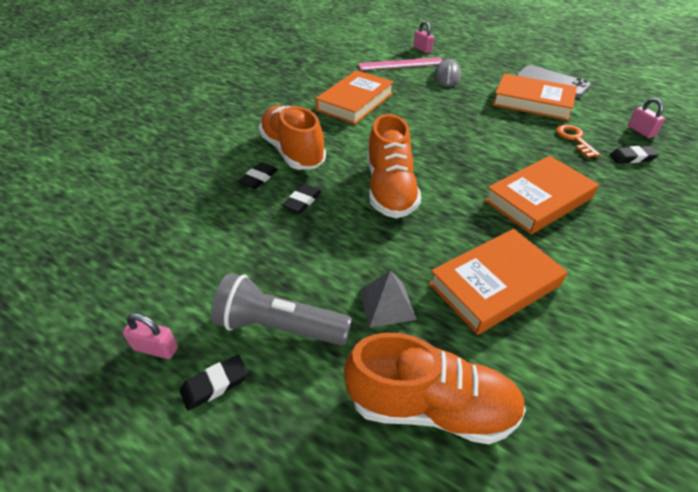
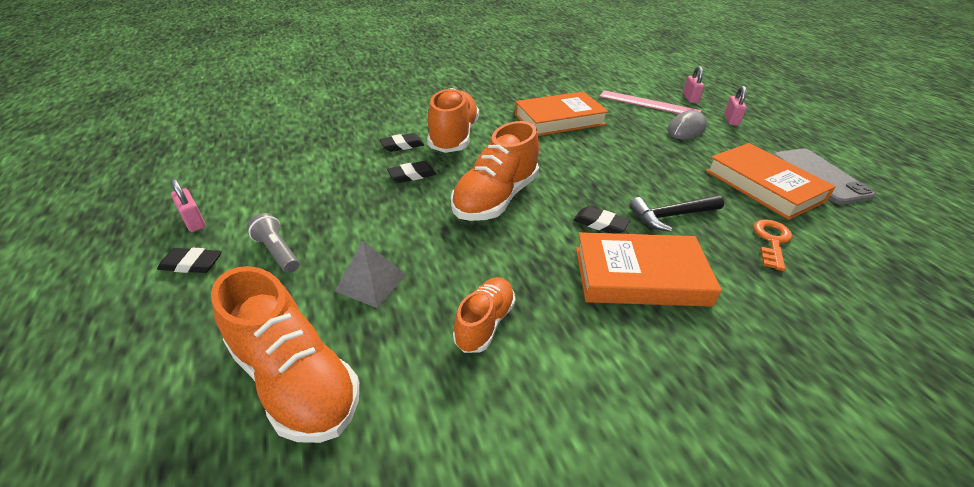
camera: 35 degrees right, 5 degrees down
(279, 326) = (277, 252): grey flashlight -> grey flashlight, size x0.58
(494, 285) = (485, 323): orange book -> orange shoe
(509, 148) = (671, 216): none -> black hammer
(632, 157) = (835, 293): black eraser -> black eraser (600, 224)
(640, 131) = (891, 272): pink padlock -> pink padlock (731, 120)

